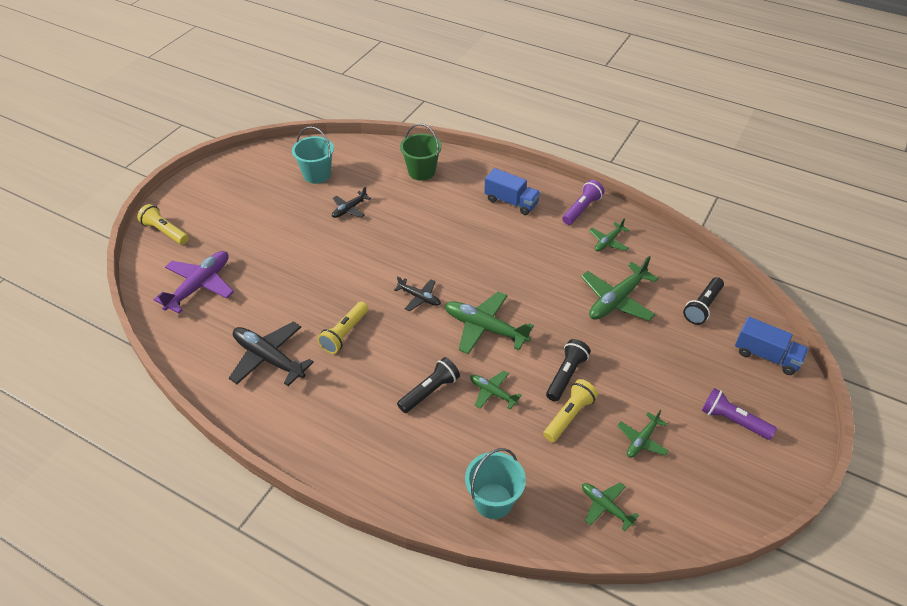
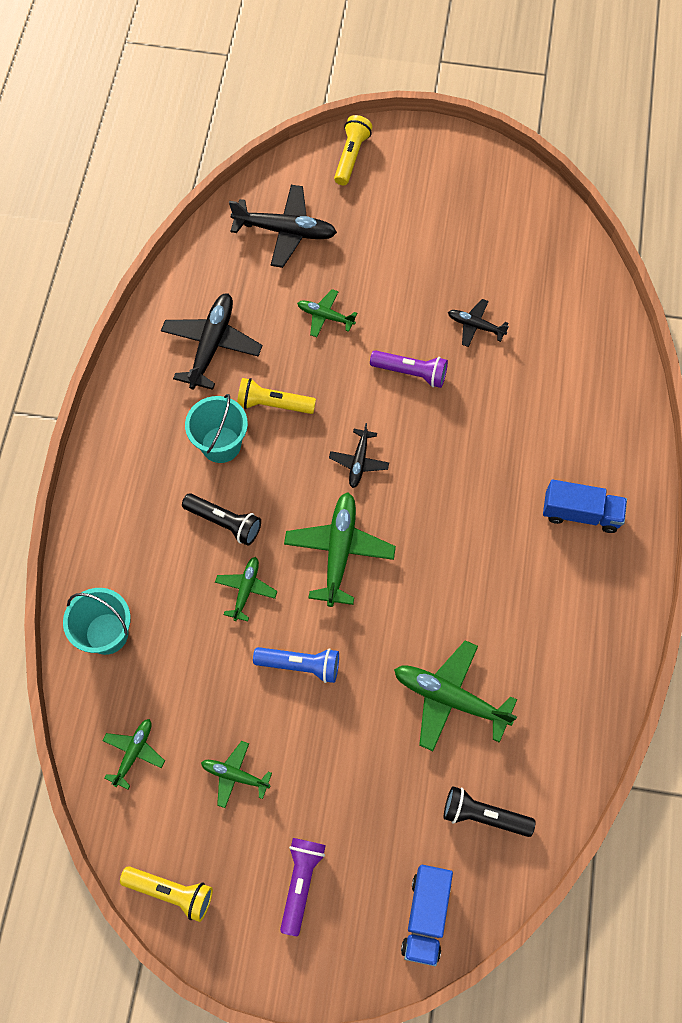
camera: 70 degrees right, 20 degrees up
(200, 286) = (285, 231): purple plane -> black plane
(317, 174) = (522, 263): turquoise bucket -> turquoise bucket (221, 444)
(421, 171) = (588, 381): green bucket -> none
(511, 202) = (580, 513): blue truck -> blue truck turned 90 degrees counterclockwise
(566, 375) = (300, 665): black flashlight -> blue flashlight
(569, 416) = (242, 684): yellow flashlight -> yellow flashlight (171, 892)
(582, 209) = (610, 610): purple flashlight -> purple flashlight (411, 373)
(608, 242) = (557, 662): green plane -> green plane (325, 316)

